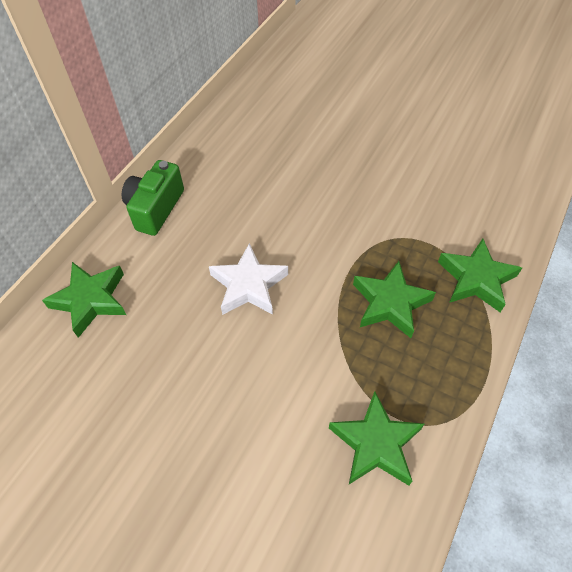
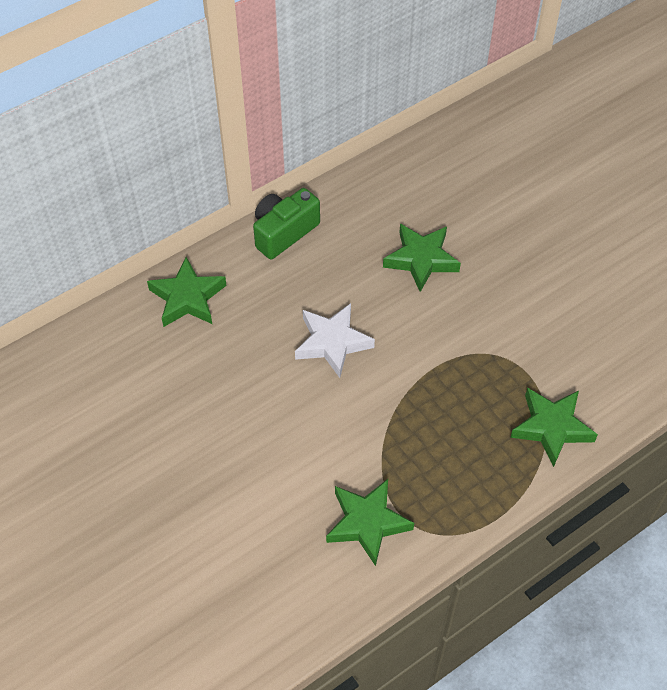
camera: 25 degrees right, 0 degrees up
(390, 303) = (454, 414): green star -> green star (421, 259)

